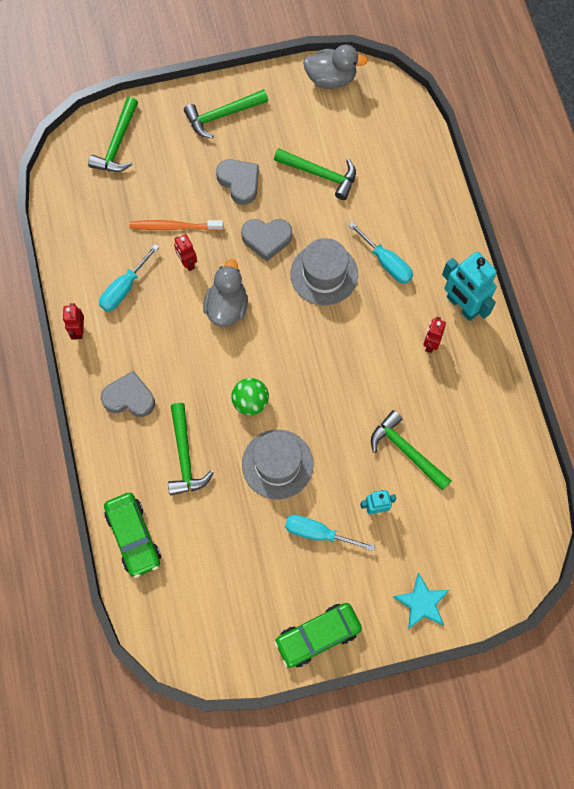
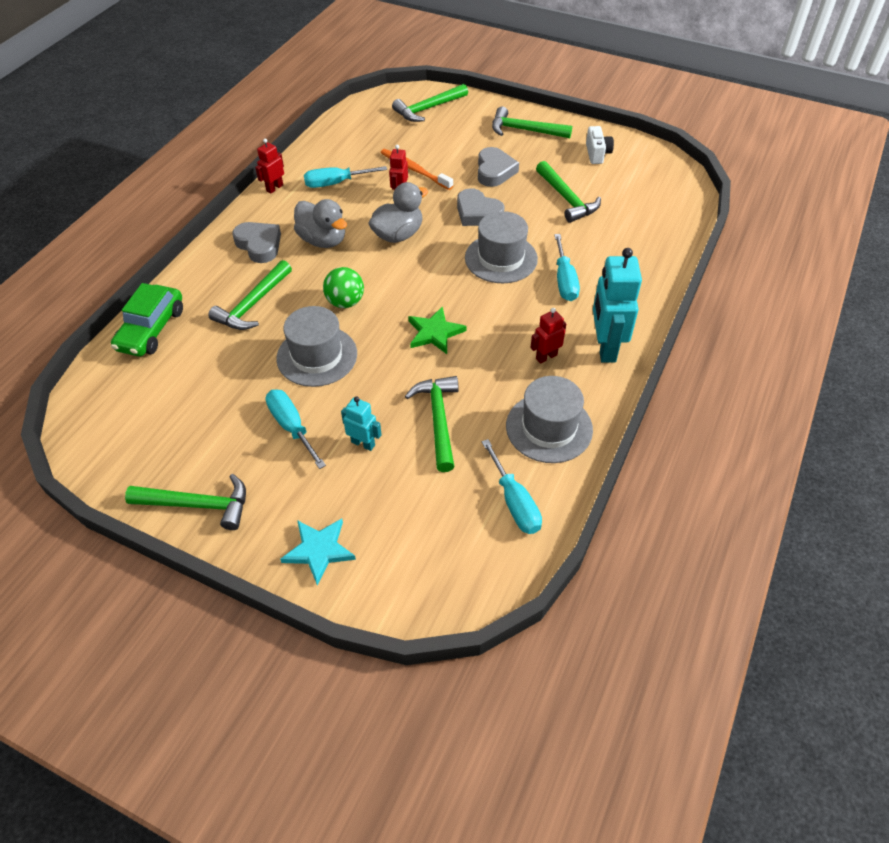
camera: 40 degrees right, 20 degrees down
(302, 104) = (597, 154): none -> white camera
(318, 636) = (198, 505): green car -> green hammer
(331, 78) = (638, 151): grey duck -> grey duck (323, 240)
(339, 380) = (435, 333): none -> green star
(479, 402) = (549, 428): none -> grey hat
(504, 475) = (514, 502): none -> turquoise screwdriver

